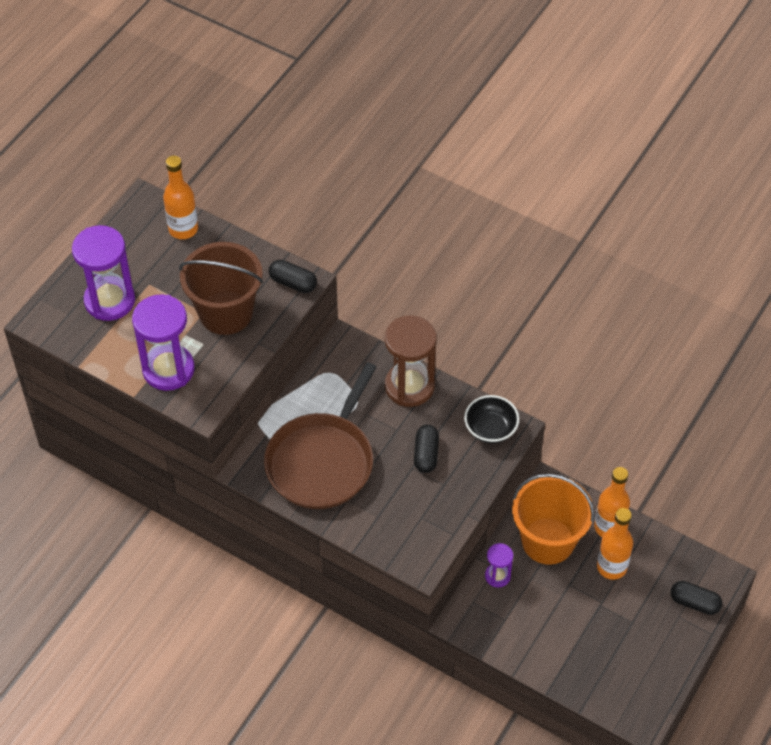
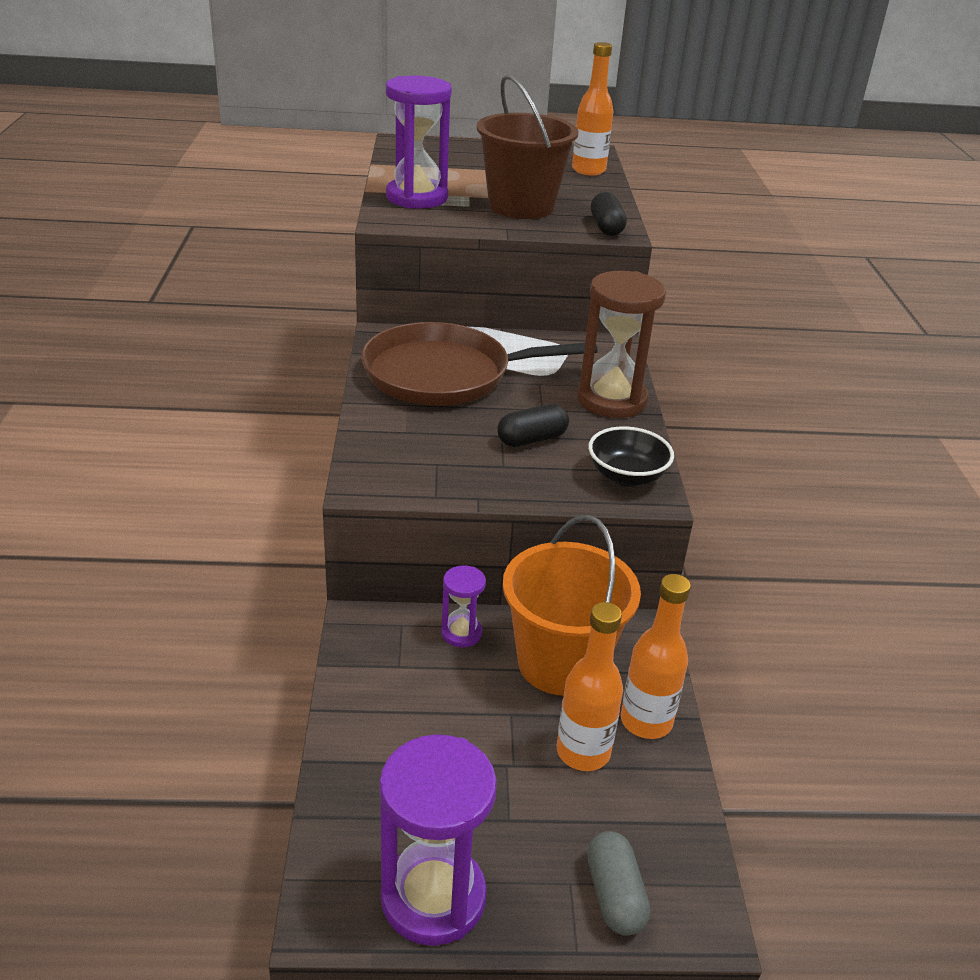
camera: 55 degrees right, 20 degrees down
(110, 301) = (462, 160): purple hourglass -> purple hourglass (433, 897)
(694, 603) = (614, 895): black capsule -> grey capsule

